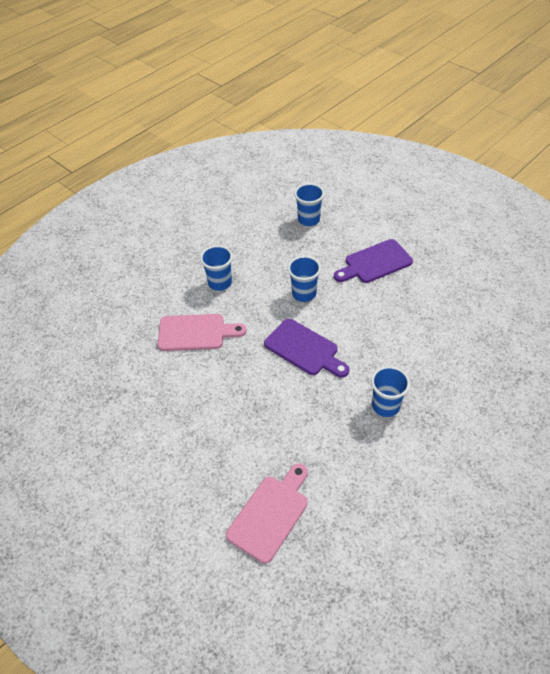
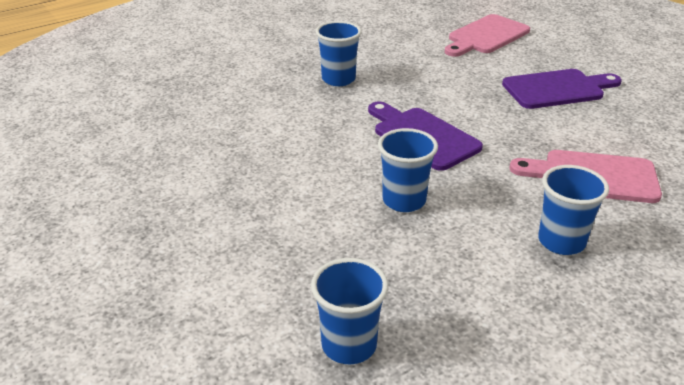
camera: 170 degrees left, 15 degrees down
(375, 263) = (254, 228): purple cutting board -> purple cutting board (557, 89)

